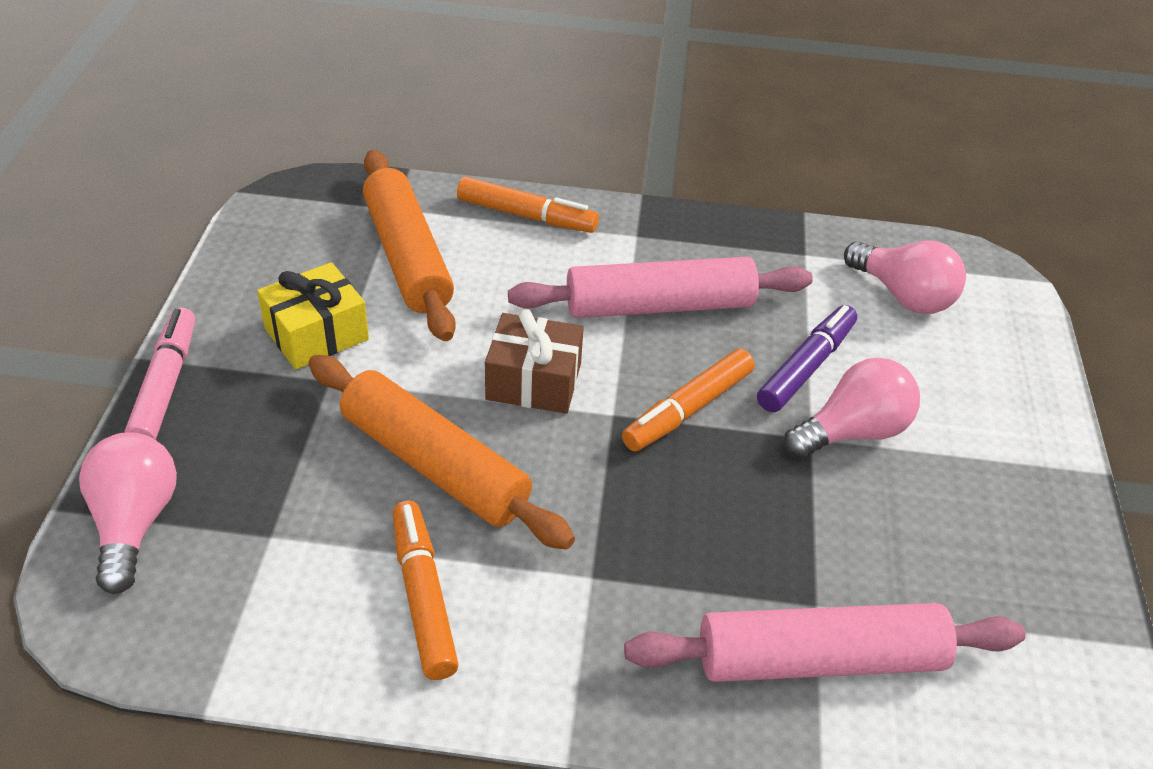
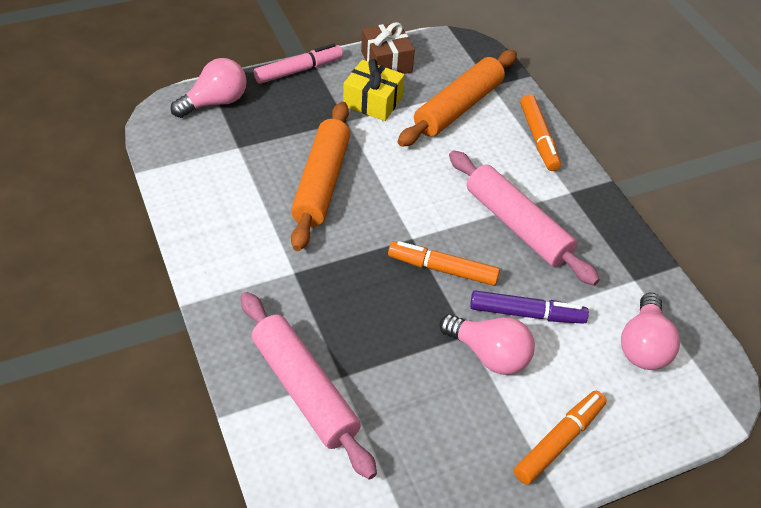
camera: 60 degrees right, 5 degrees up
(423, 596) = (240, 214): orange marker -> orange marker (559, 441)
(533, 381) = (409, 196): brown gift -> brown gift (386, 62)

